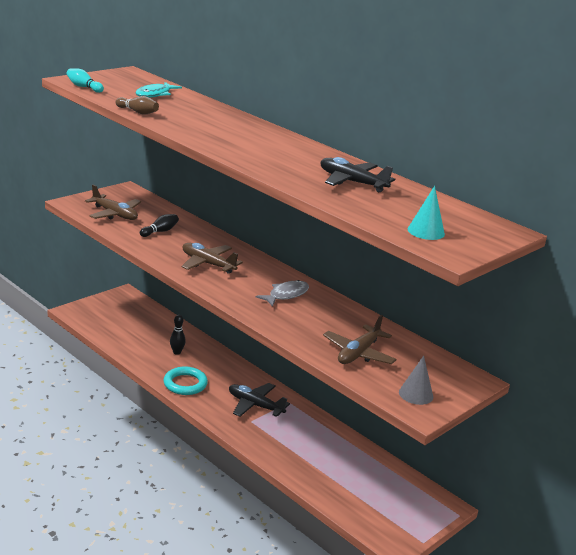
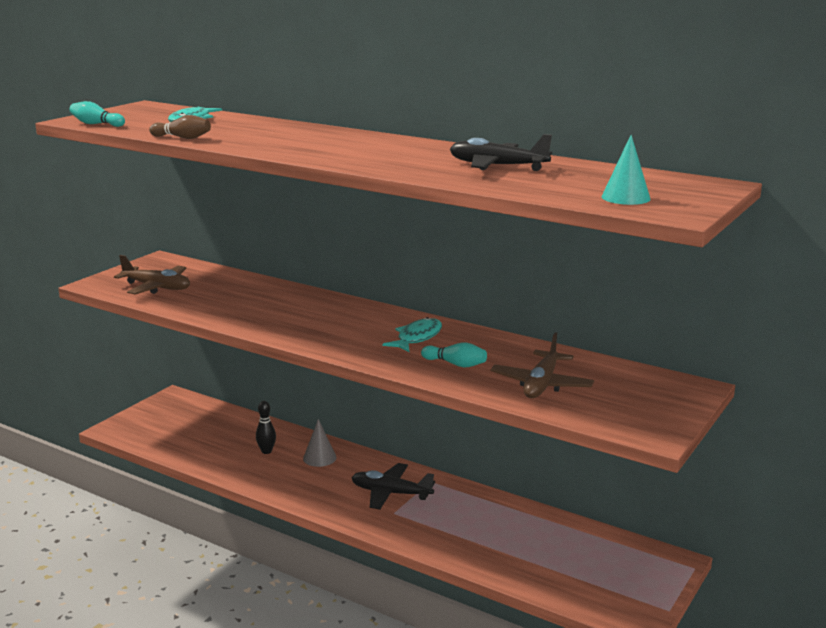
camera: 10 degrees left, 5 degrees down
(160, 231) = (224, 296): black bowling pin -> none
(185, 384) = (292, 486): turquoise ring -> none
(208, 264) = (302, 321): brown plane -> none
(286, 295) = (417, 338): grey fish -> turquoise fish
(303, 323) = (455, 364): none -> turquoise bowling pin
(416, 394) = (636, 416): grey cone -> grey cone (319, 458)

